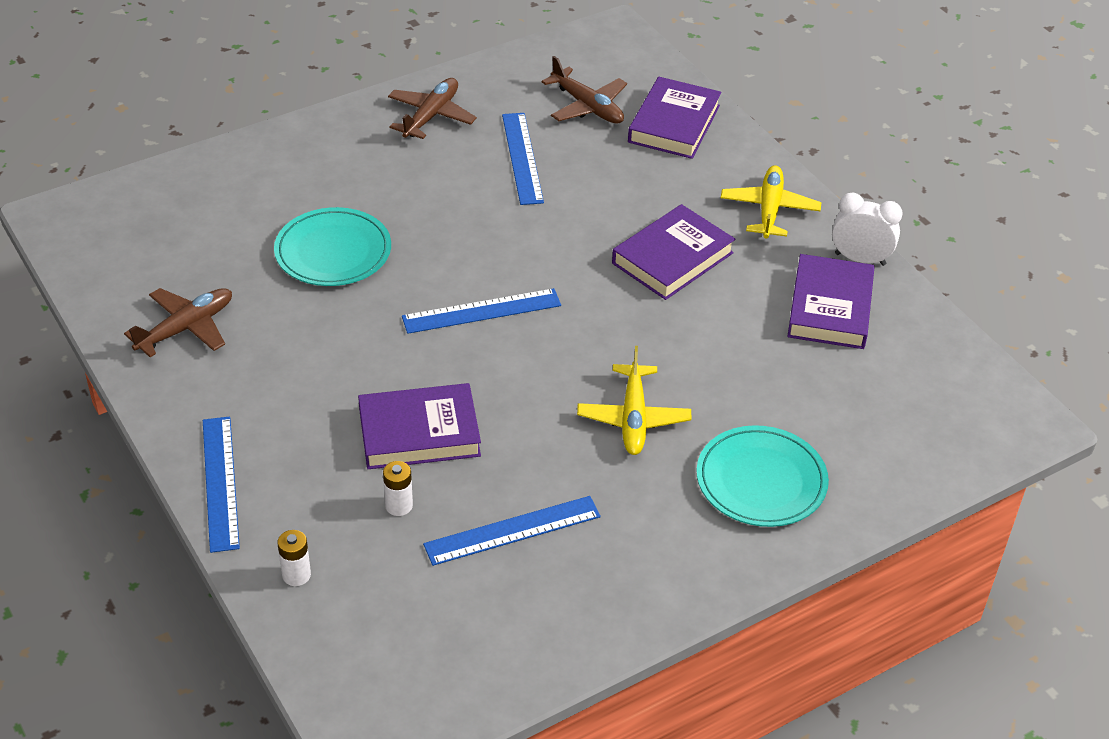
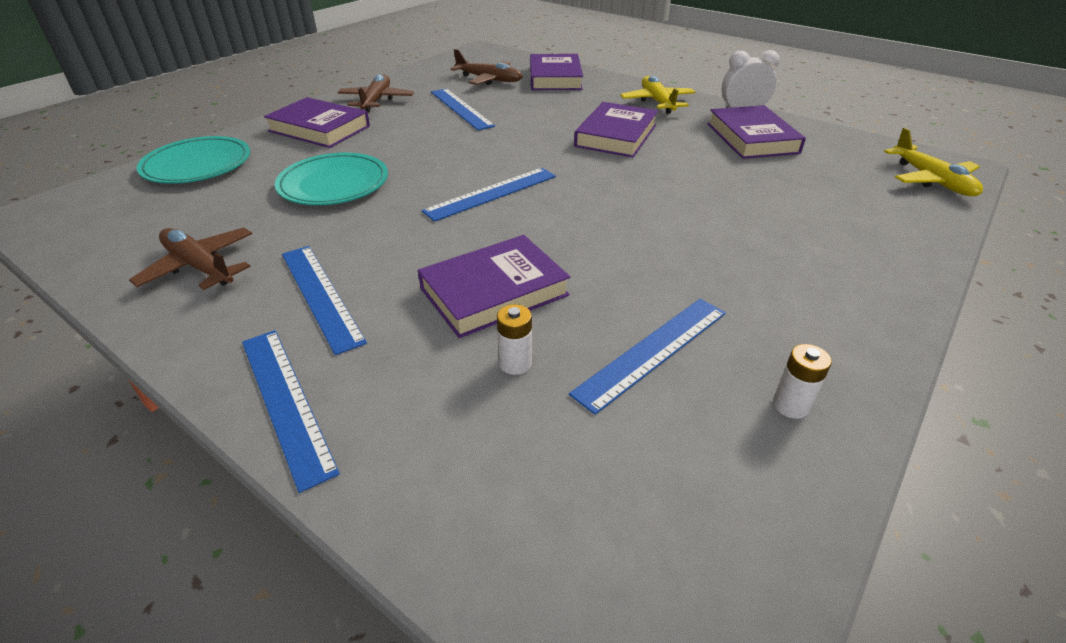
camera: 20 degrees left, 5 degrees down
(186, 328) = (199, 267): brown plane -> brown plane turned 75 degrees counterclockwise
(275, 391) = (320, 295): none -> blue ruler
(296, 575) = (433, 483): white battery -> white battery (790, 405)
(349, 154) = (319, 128): none -> purple book
(633, 418) = (680, 232): yellow plane -> yellow plane (931, 180)
(761, 481) = (827, 248): turquoise plate -> turquoise plate (197, 165)

